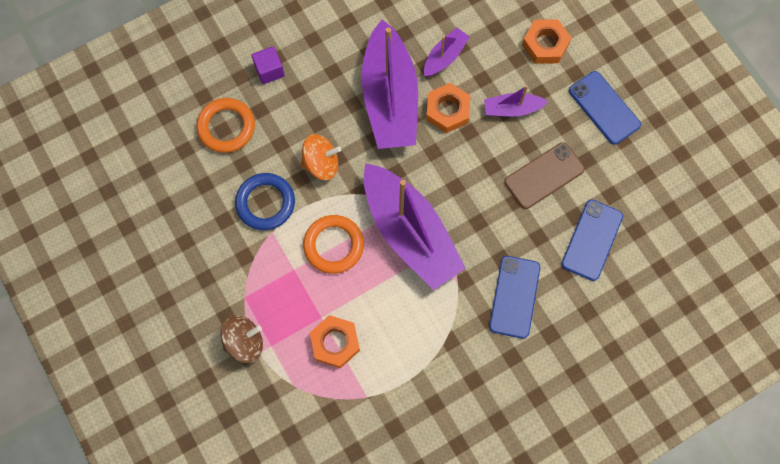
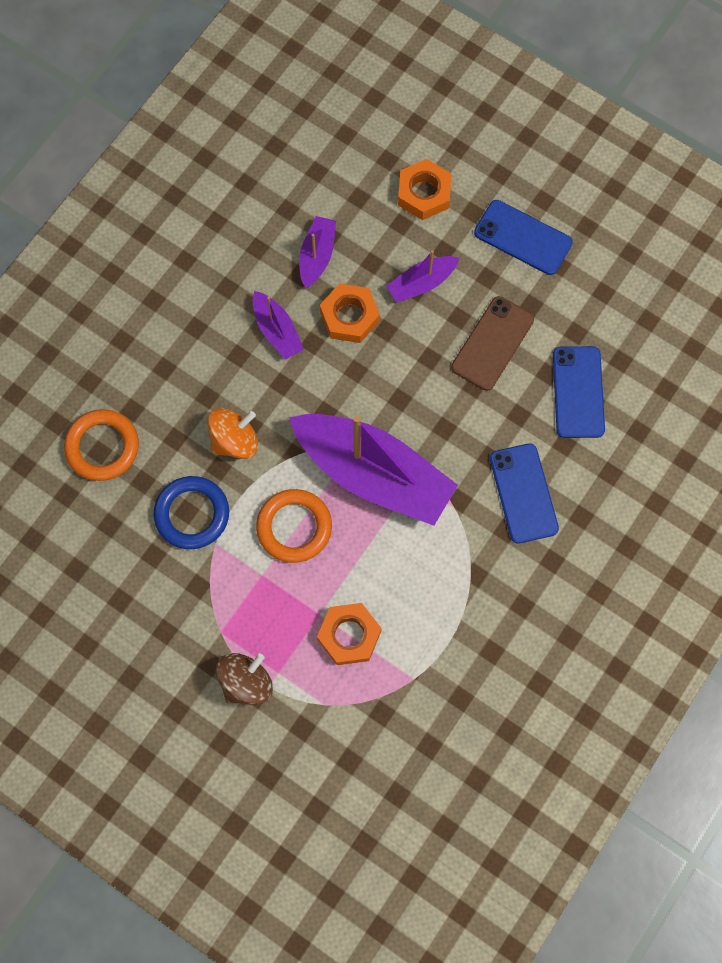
camera: 25 degrees left, 0 degrees up
(269, 70) = (121, 359): purple cube -> none
(390, 98) = (277, 330): purple boat -> purple boat, size x0.46

